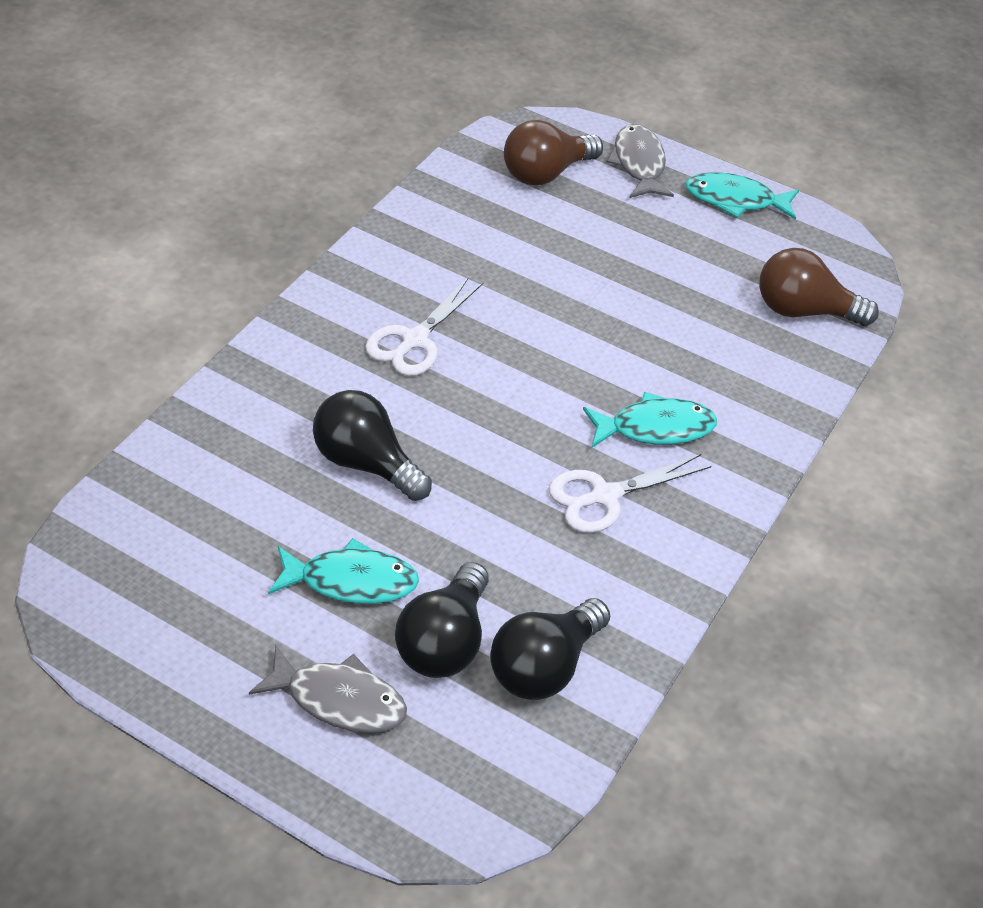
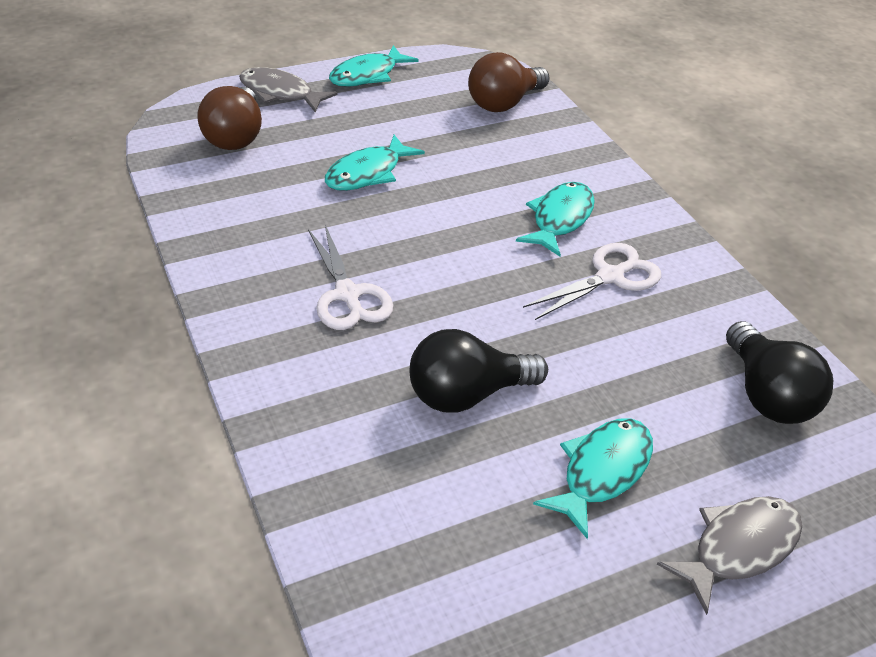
camera: 55 degrees left, 5 degrees down
(445, 641) = (708, 442): black light bulb -> none
(584, 274) = (368, 173): none -> turquoise fish
(605, 496) = (610, 276): white scissors -> white scissors turned 135 degrees counterclockwise

